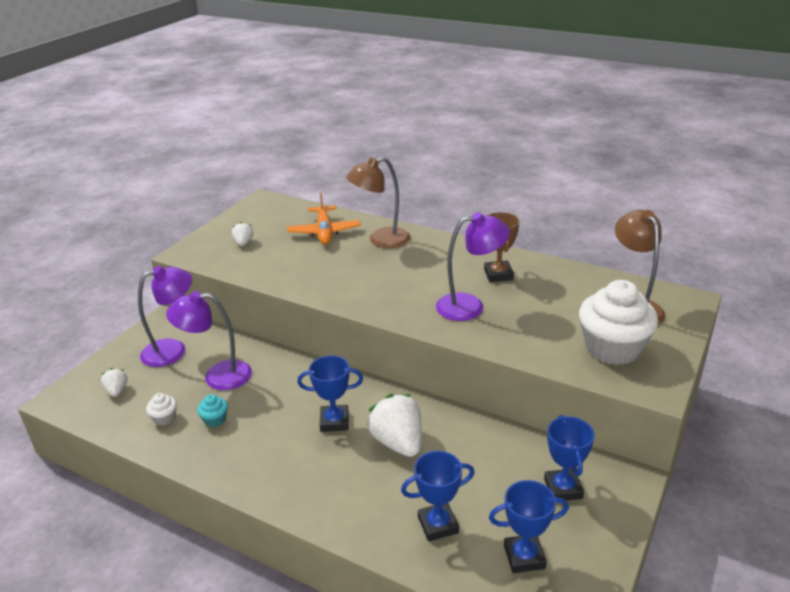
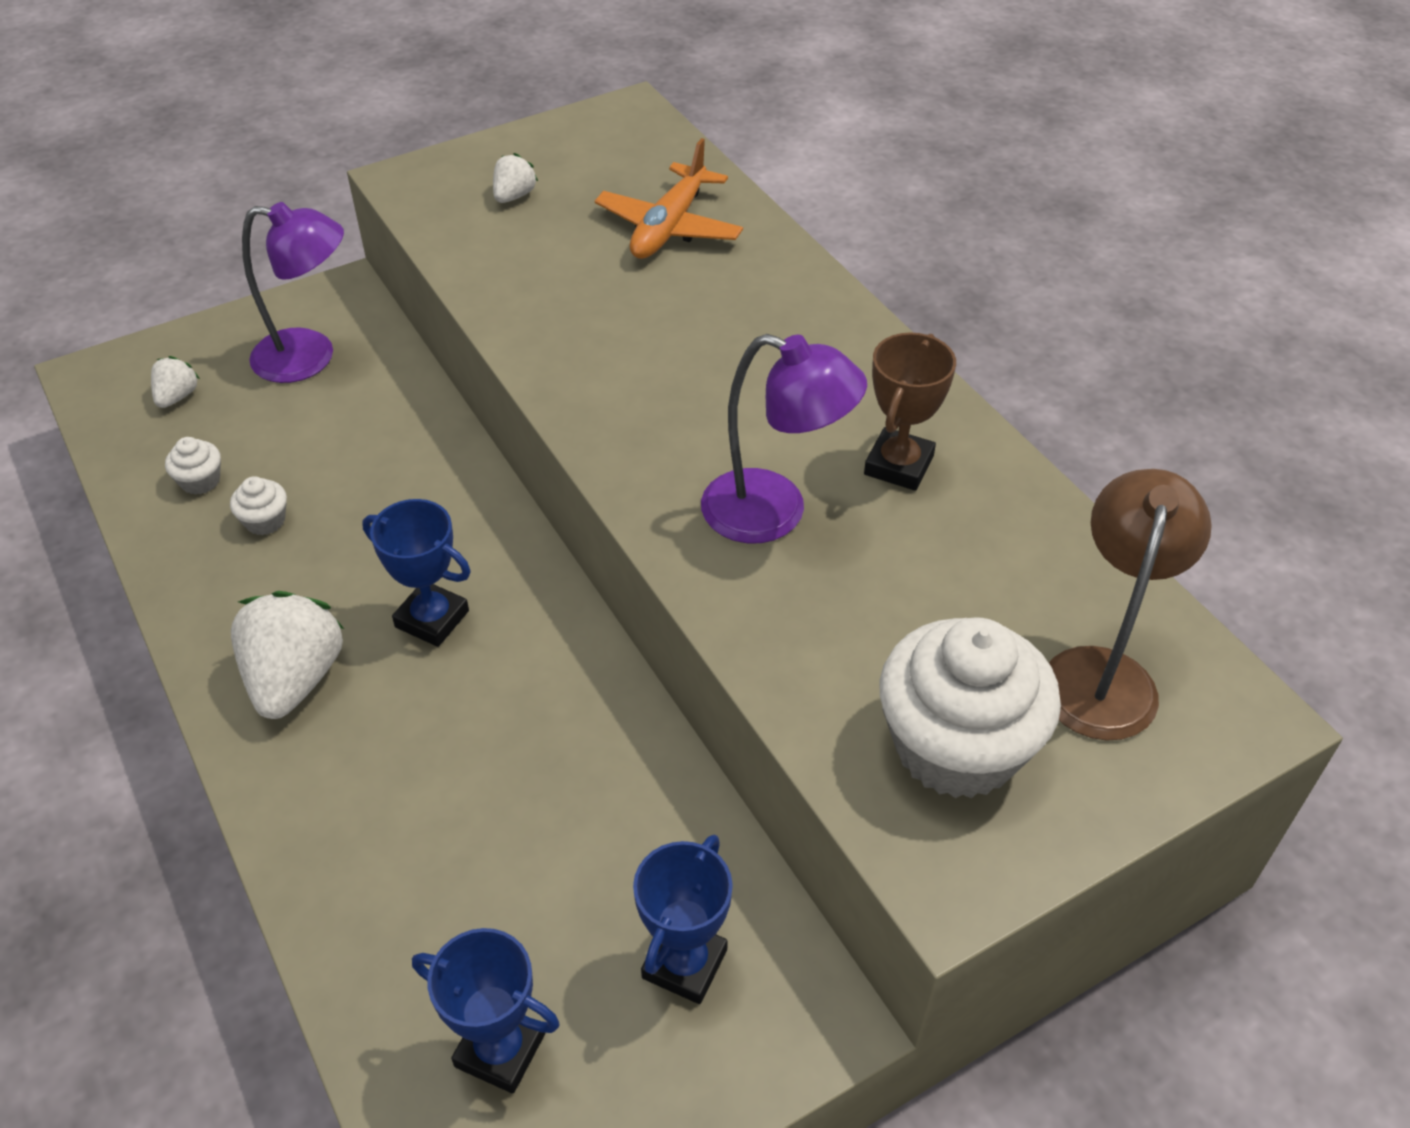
camera: 30 degrees right, 15 degrees up
(215, 419) = (265, 521): turquoise cupcake -> white cupcake
(218, 376) = (333, 440): purple lamp -> none
(381, 240) = (753, 288): brown lamp -> none
(398, 442) = (494, 714): white strawberry -> white strawberry (295, 679)
(438, 525) = (420, 905): blue trophy -> none

